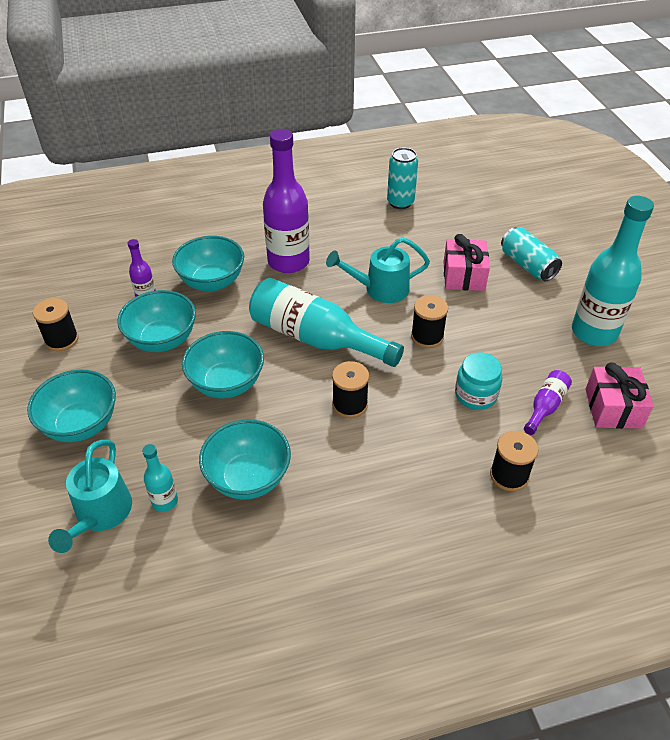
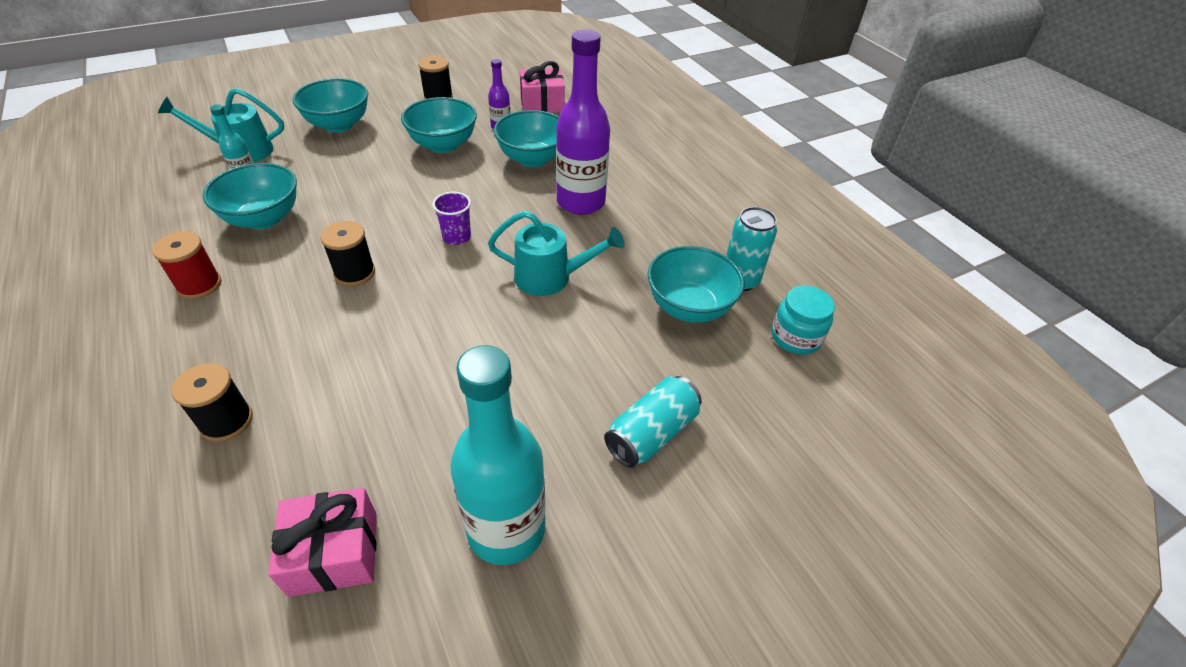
camera: 75 degrees right, 0 degrees up
(226, 383) = (386, 189): turquoise bowl -> turquoise bowl (689, 307)
(316, 338) = (457, 237): turquoise bottle -> purple cup
(344, 518) = (199, 285): none -> red spool
(380, 289) = (551, 278): turquoise watering can -> turquoise watering can turned 120 degrees clockwise
(427, 336) = (471, 327): black spool -> none
(464, 276) = (601, 357): pink gift -> pink gift (542, 104)
(475, 395) = (367, 381): turquoise jar -> turquoise jar (795, 337)
(545, 406) = (342, 460): purple bottle -> none

